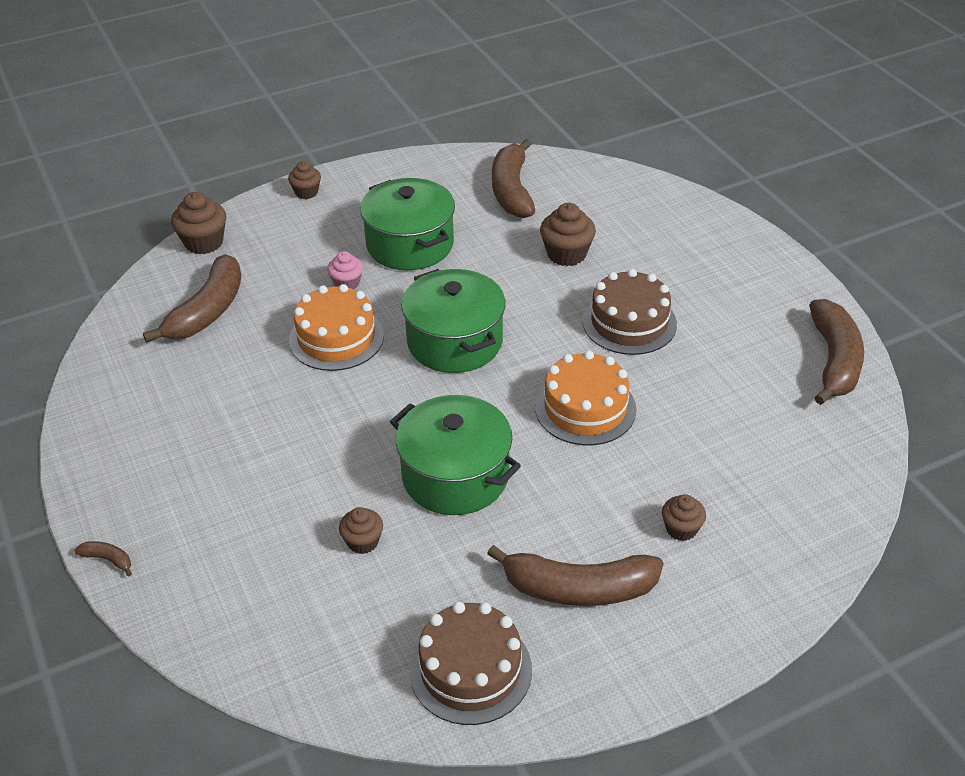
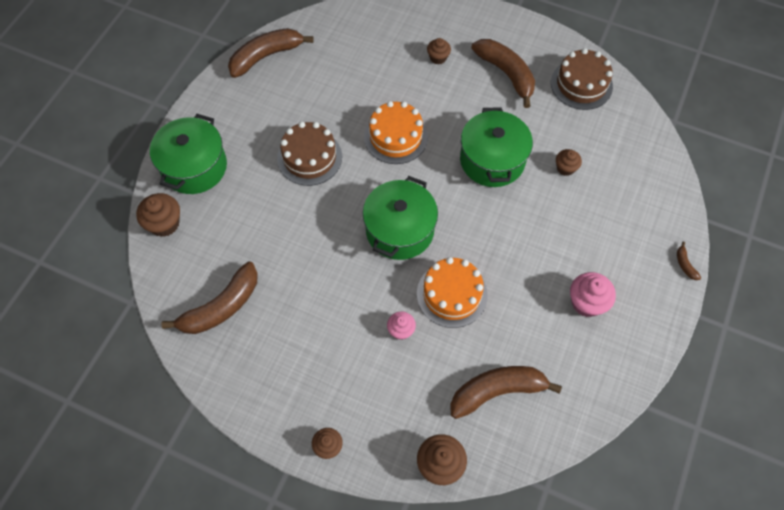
camera: 130 degrees left, 20 degrees up
(191, 434) = (587, 302): none -> pink cupcake
(410, 244) = (332, 324): green pot -> green pot (194, 167)
(566, 254) = (270, 227): brown cupcake -> brown cupcake (164, 223)

